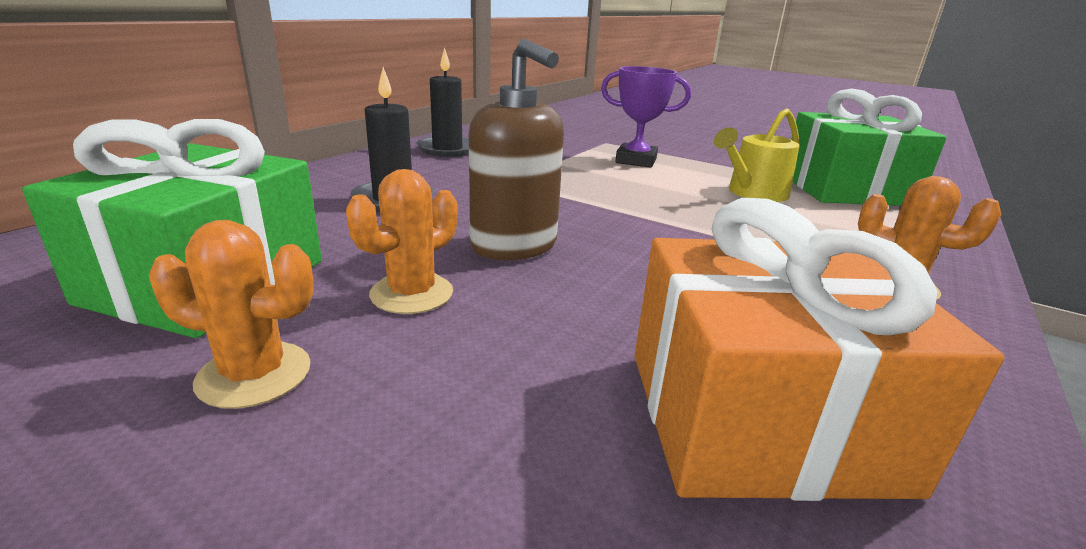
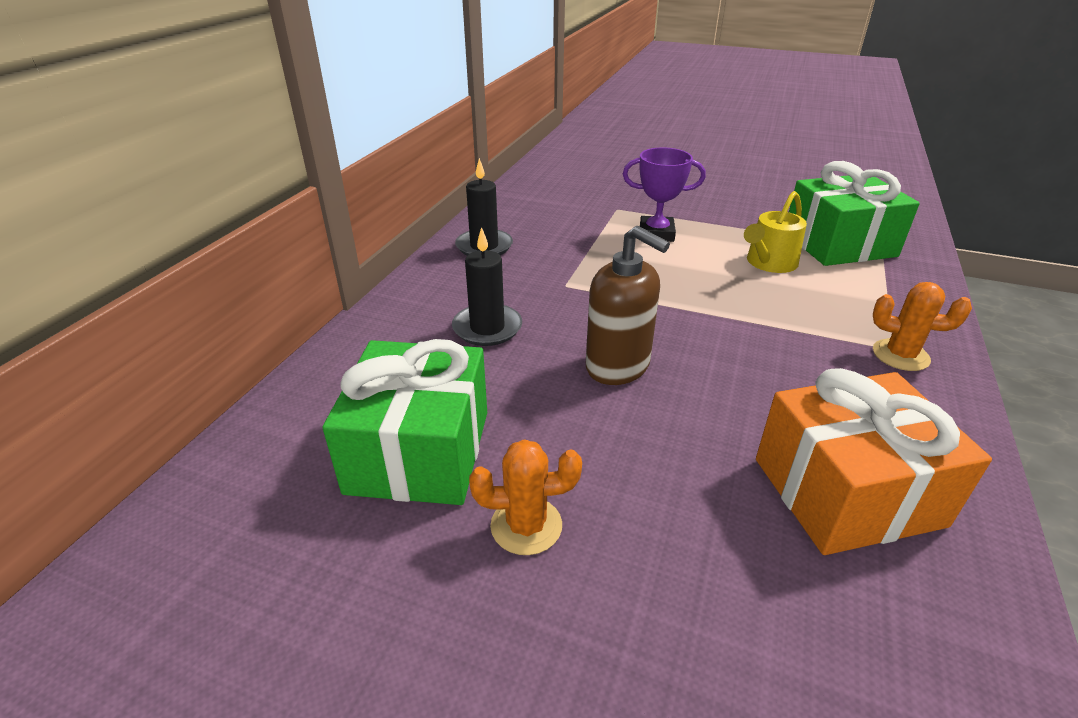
camera: 10 degrees left, 10 degrees up
(412, 294) = (576, 432): orange cactus -> none

